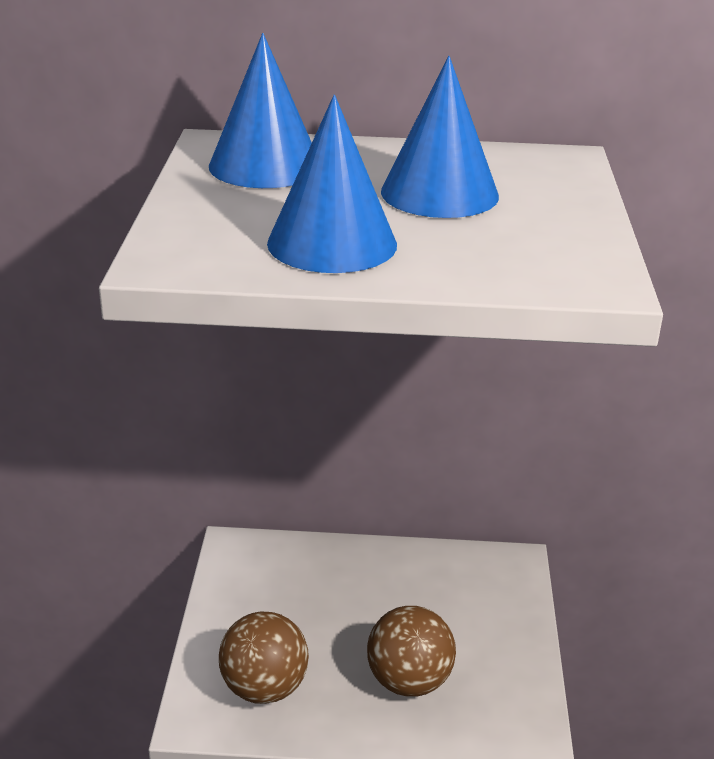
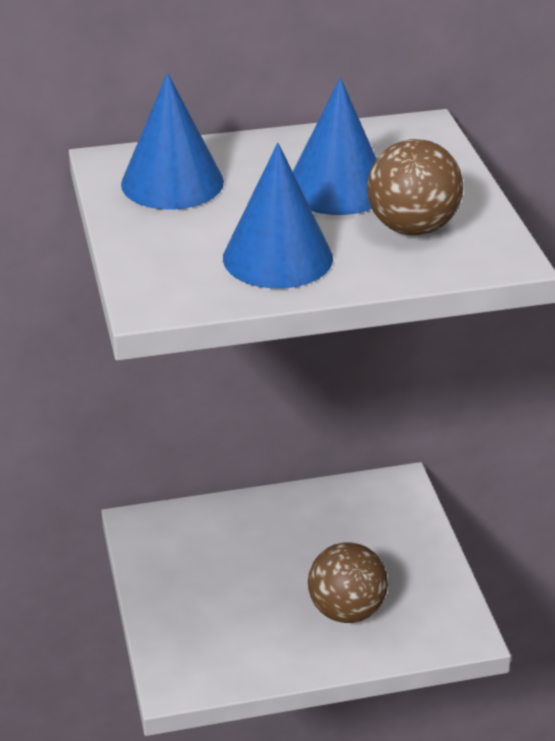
camera: 15 degrees left, 5 degrees up
(264, 688) = (223, 645): brown ball -> brown ball (412, 228)

